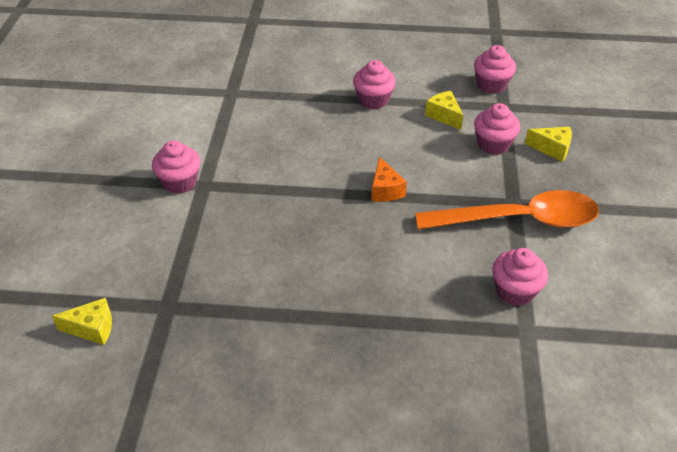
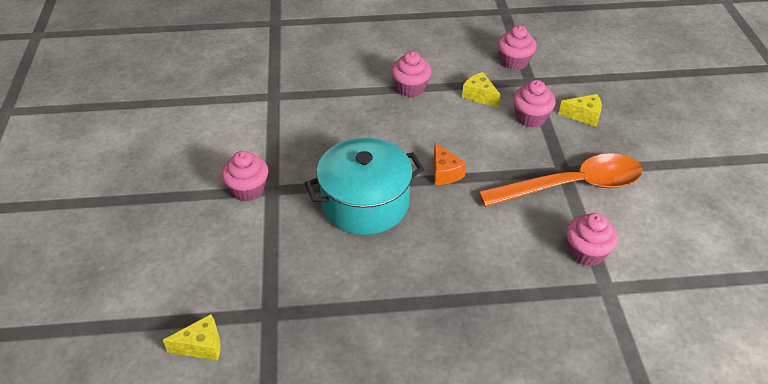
camera: 10 degrees left, 0 degrees up
(294, 210) = (365, 203): none -> turquoise pot

